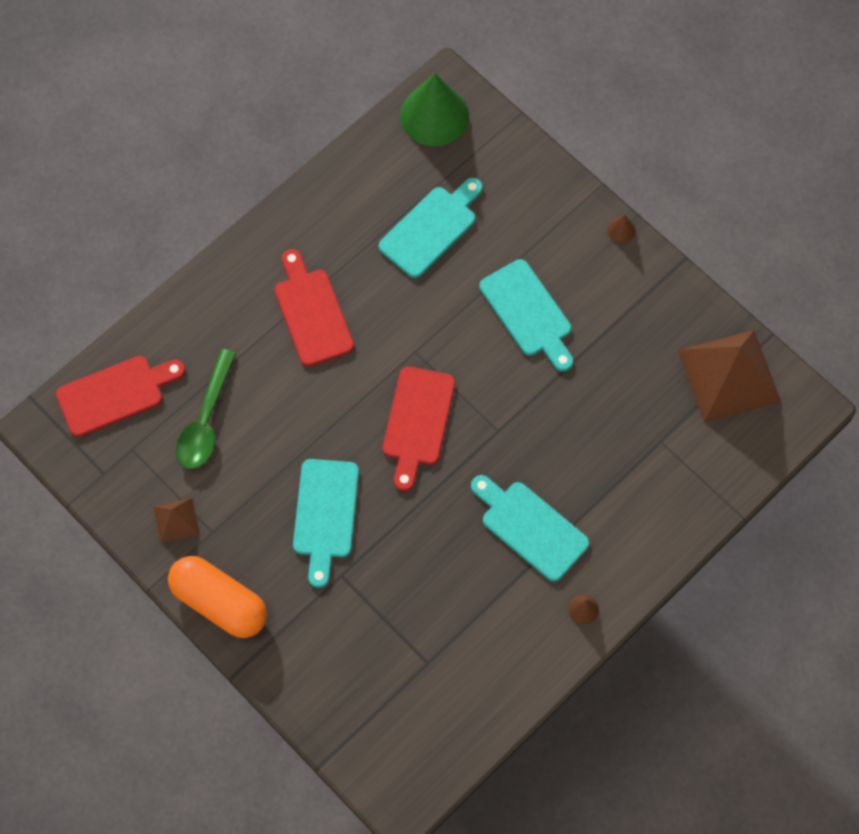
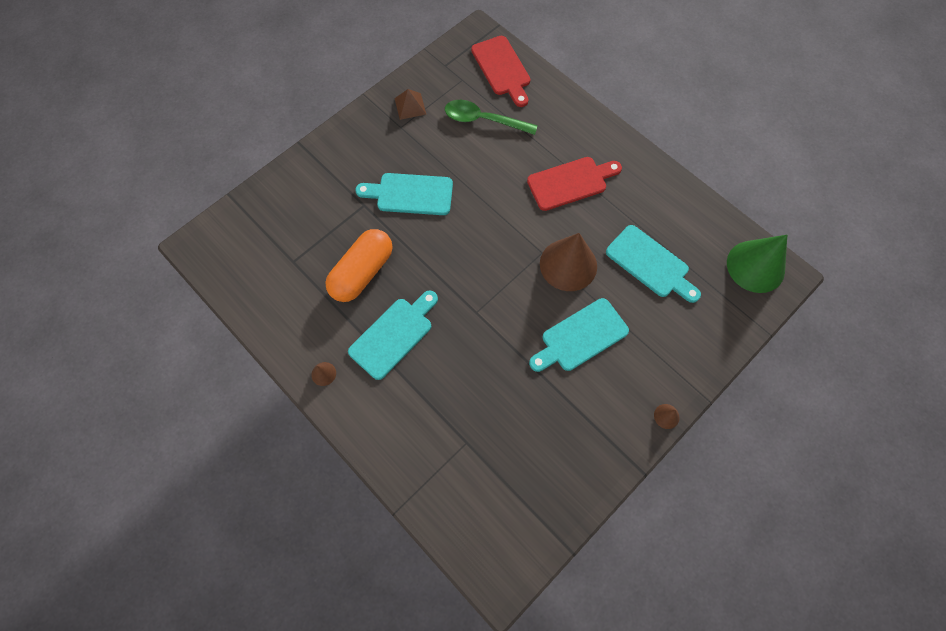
camera: 90 degrees right, 0 degrees up
(219, 603) = (349, 132): orange capsule -> orange capsule (362, 272)
(417, 422) = (483, 254): red cutting board -> none
(432, 321) = (568, 264): none -> brown cone
(729, 375) = (529, 508): brown pyramid -> none

